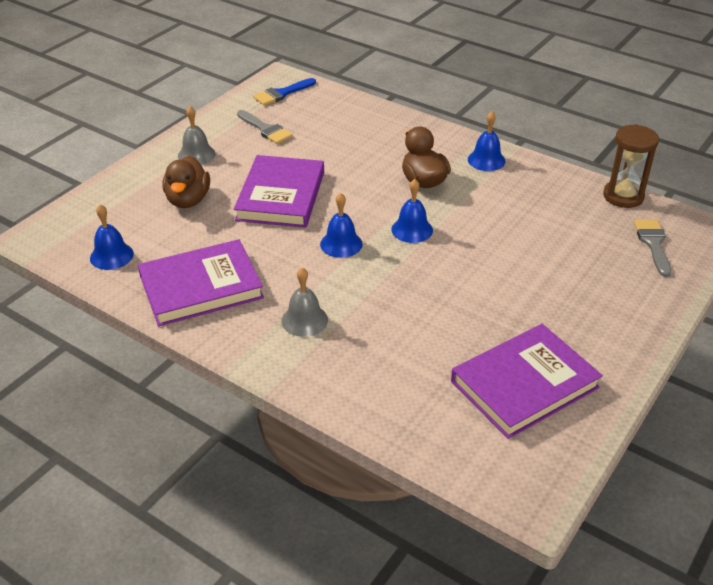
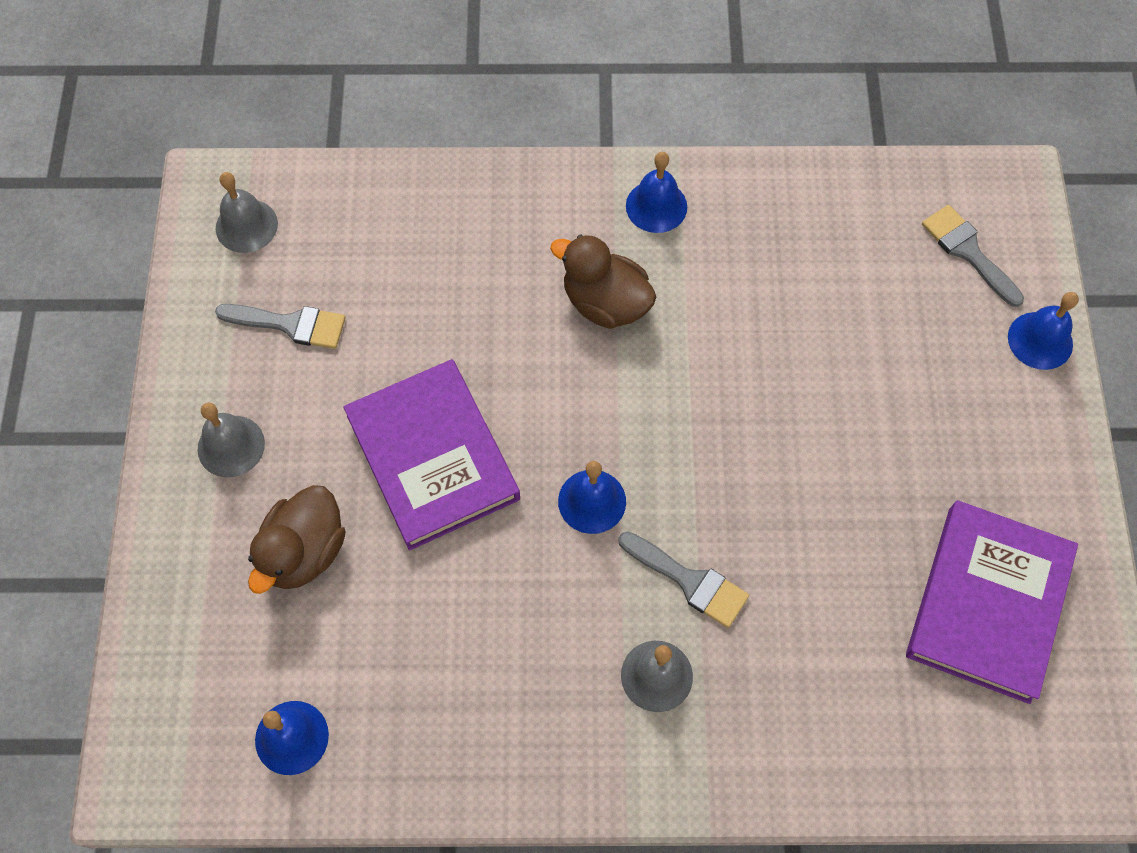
camera: 35 degrees left, 25 degrees up
(188, 200) = (304, 552): brown duck -> brown duck turned 60 degrees clockwise
(201, 287) = (472, 710): purple book -> none
(282, 93) = (246, 225): blue brush -> grey bell
(360, 294) = (689, 581): none -> grey brush
(412, 229) = (662, 412): blue bell -> blue bell (1040, 340)
(623, 196) = (876, 178): brown hourglass -> none

